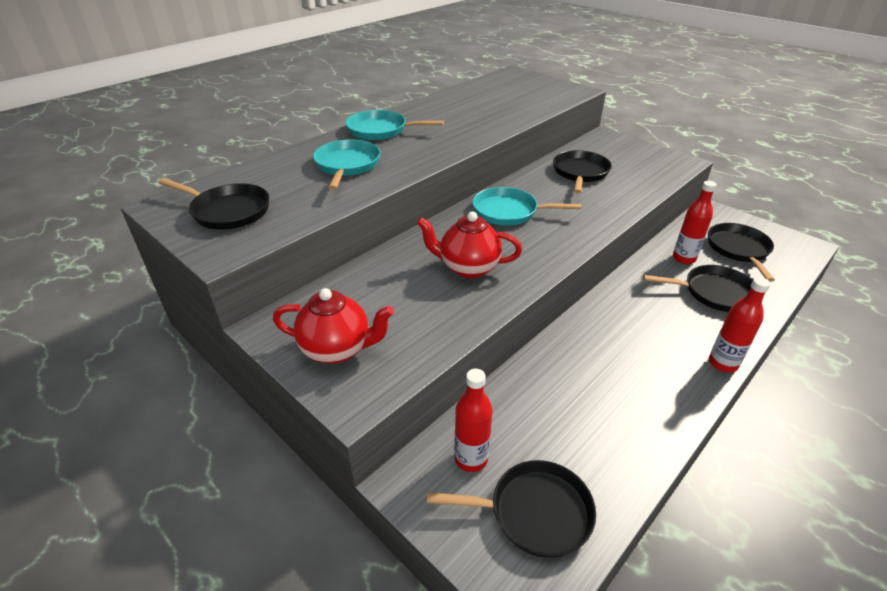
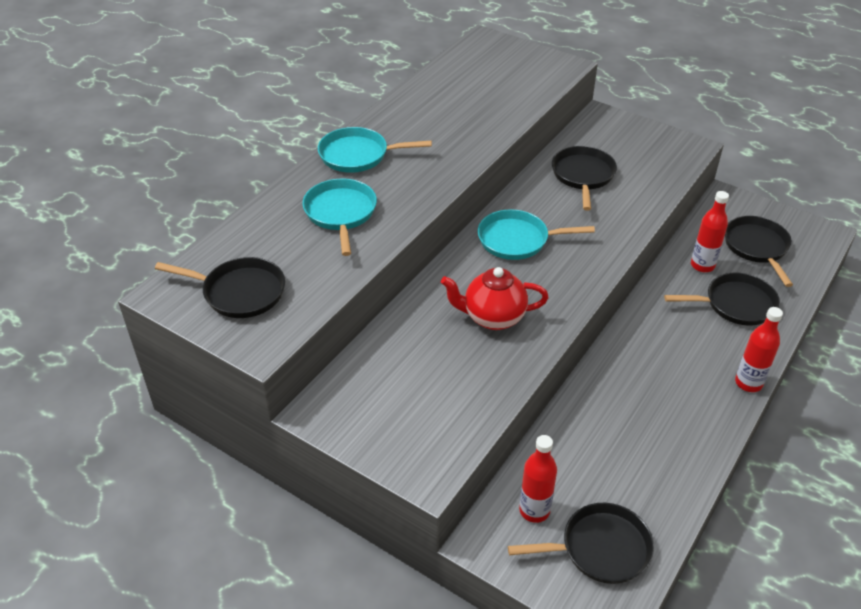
camera: 10 degrees left, 5 degrees up
(337, 349) = (393, 426): red teapot -> none

